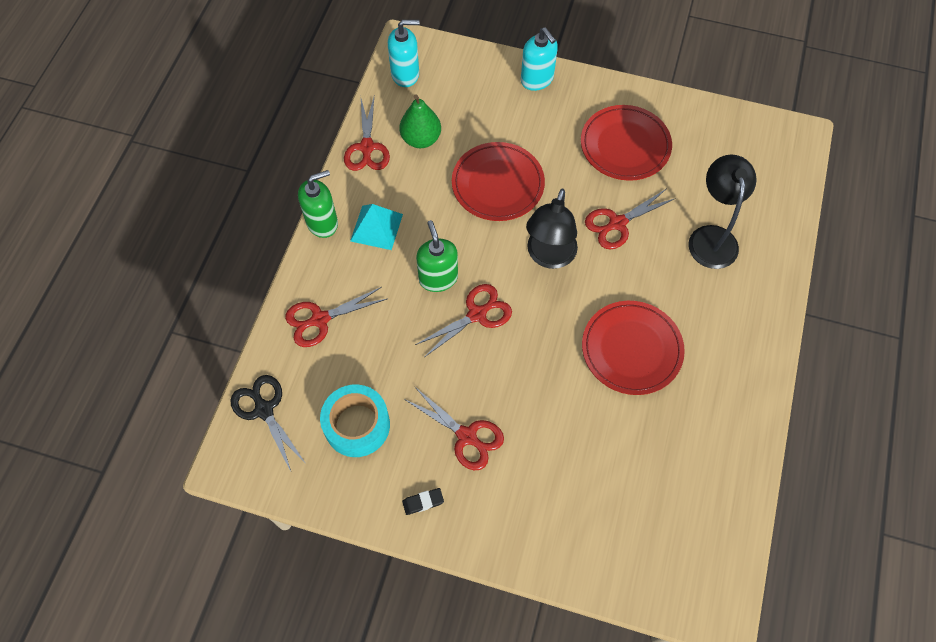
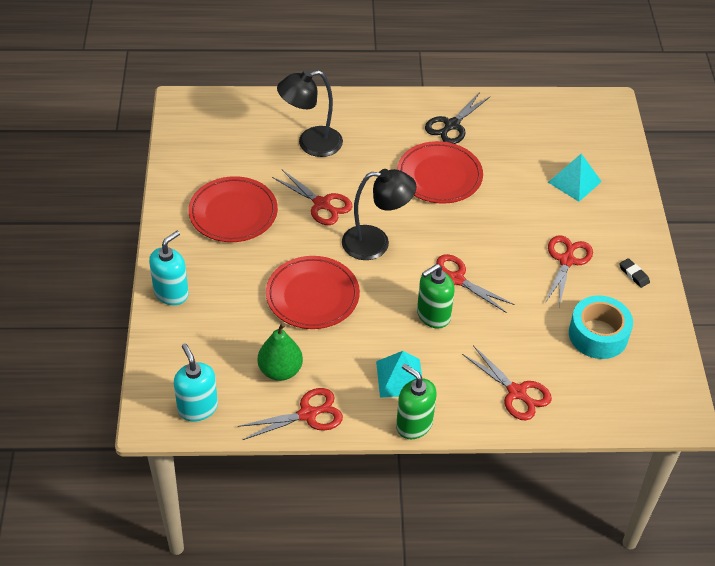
camera: 110 degrees left, 15 degrees down
(264, 410) = (622, 406): black scissors -> black scissors (452, 125)
(586, 498) = (574, 181): none -> turquoise pyramid

